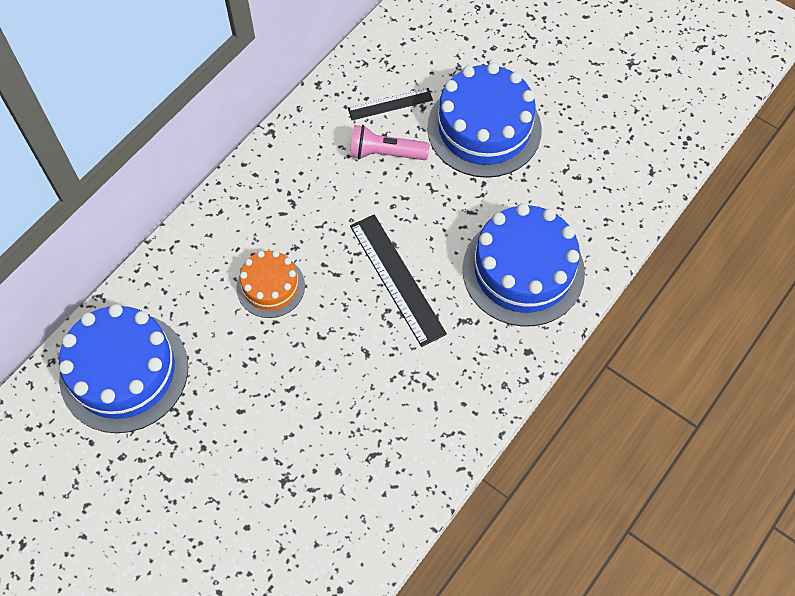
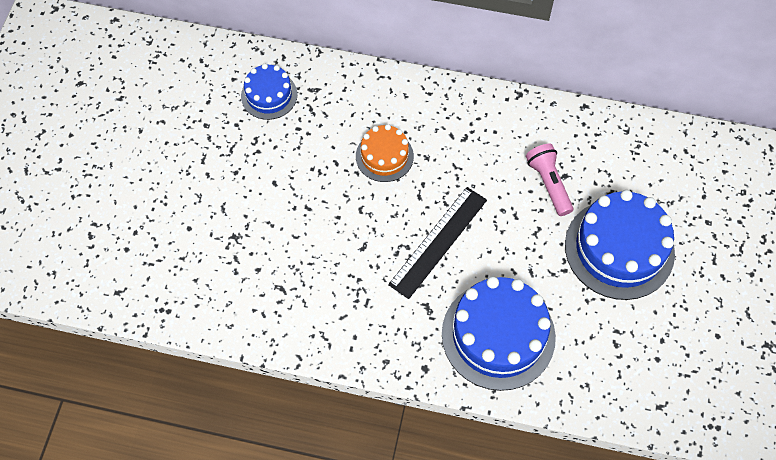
camera: 65 degrees right, 0 degrees up
(124, 372) = (269, 95): blue cake -> blue cake, size x0.56
(390, 104) = (598, 167): black ruler -> none

